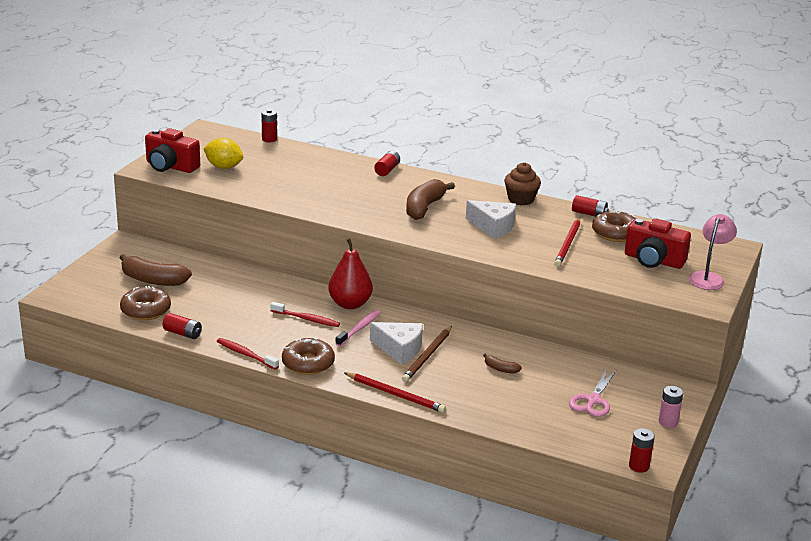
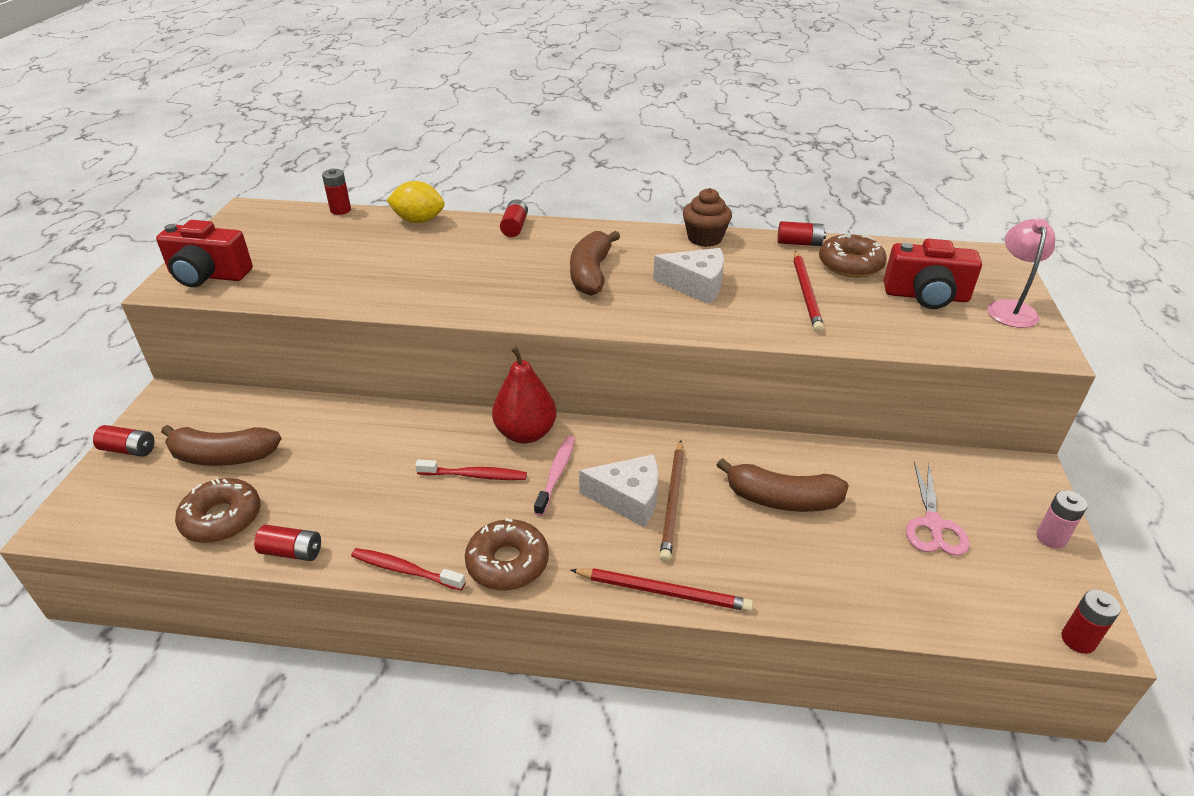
camera: 15 degrees left, 10 degrees up
(97, 266) = (129, 450): none -> red battery
(224, 167) = (288, 262): yellow lemon -> yellow lemon (419, 221)
(500, 369) = (782, 499): brown banana -> brown banana, size x2.08

